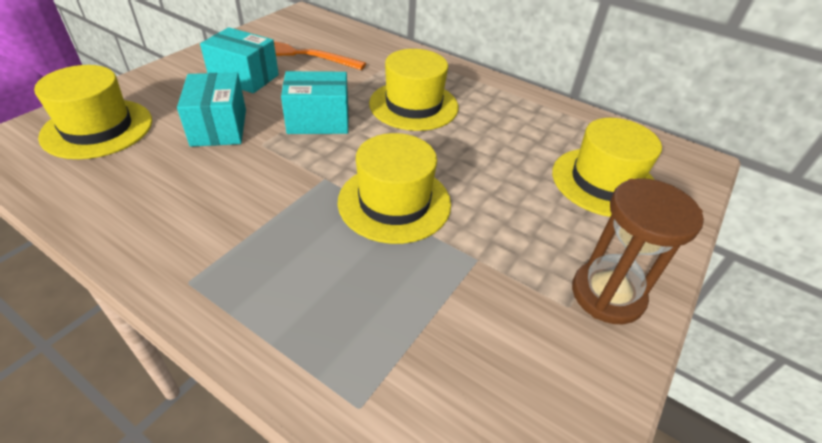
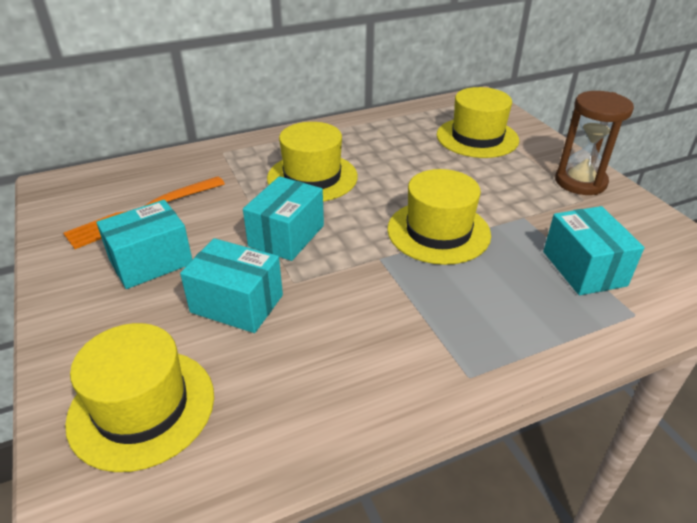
camera: 55 degrees left, 5 degrees down
(417, 336) = (584, 268): none -> turquoise box

